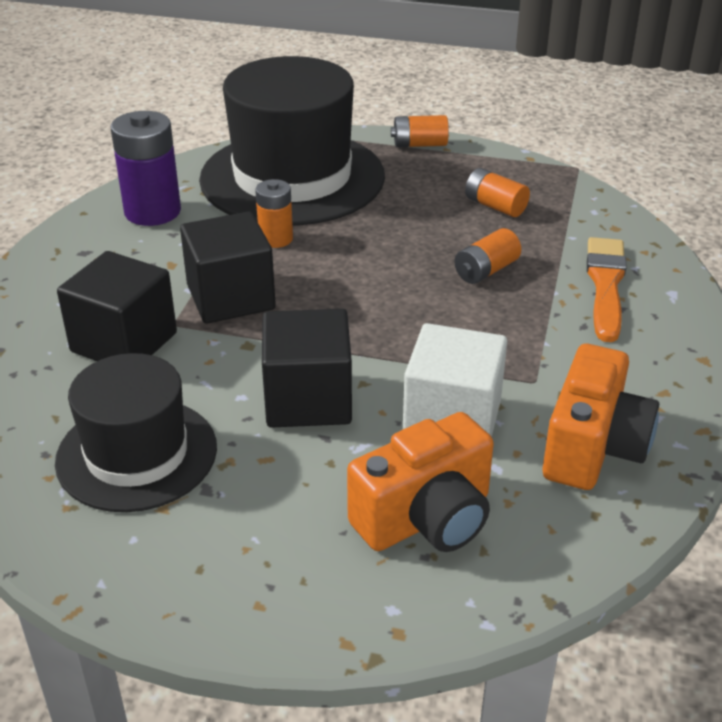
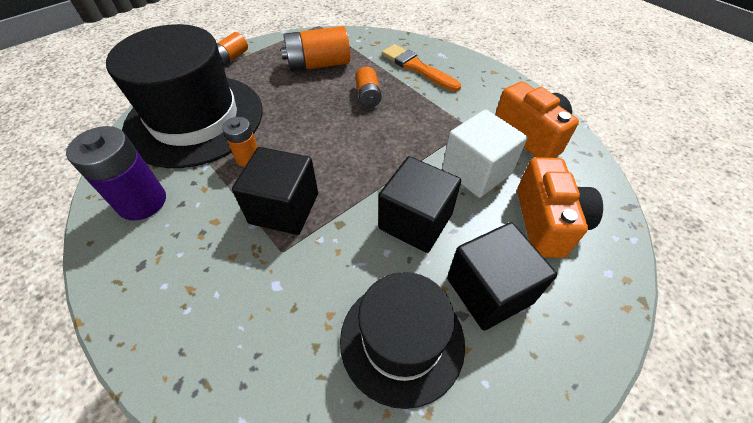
camera: 55 degrees left, 15 degrees up
(124, 342) = (274, 290): black cube -> black cube (489, 290)
(495, 206) = (318, 64): orange battery -> orange battery, size x1.71

